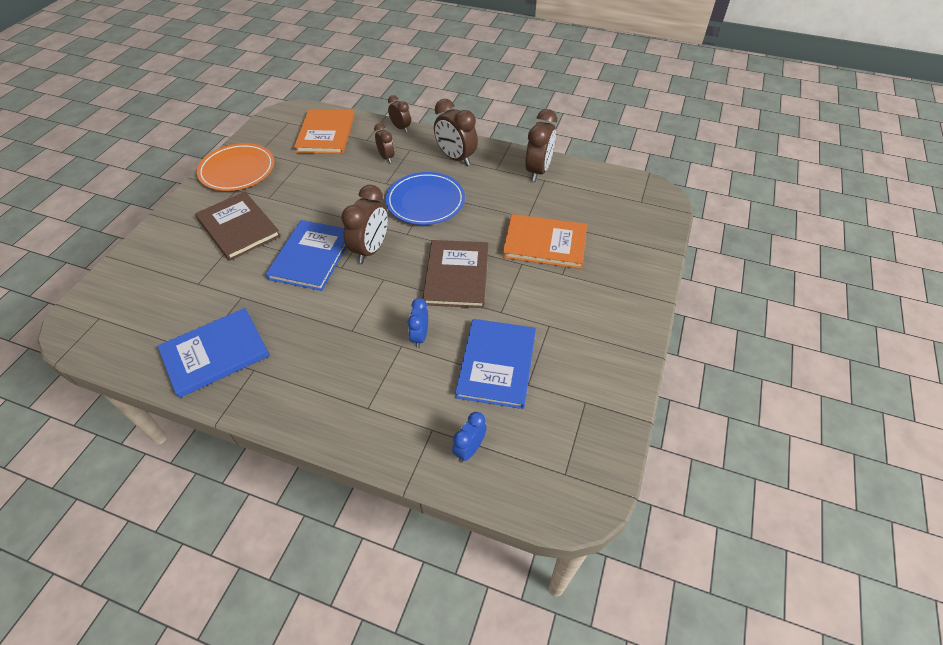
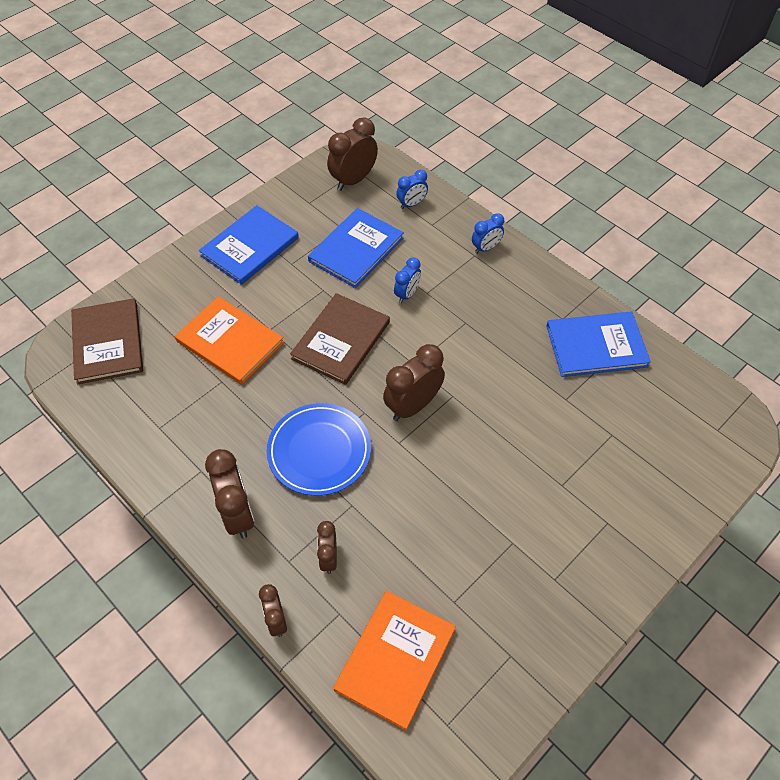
camera: 155 degrees left, 5 degrees up
(237, 170) = (548, 623): orange plate -> none
(238, 227) = (559, 502): brown book -> brown book (108, 343)
(311, 257) = (481, 422): blue book -> blue book (250, 247)
(357, 422) = (486, 248): none -> blue clock
(538, 171) = (155, 444): brown clock -> brown clock (353, 180)

